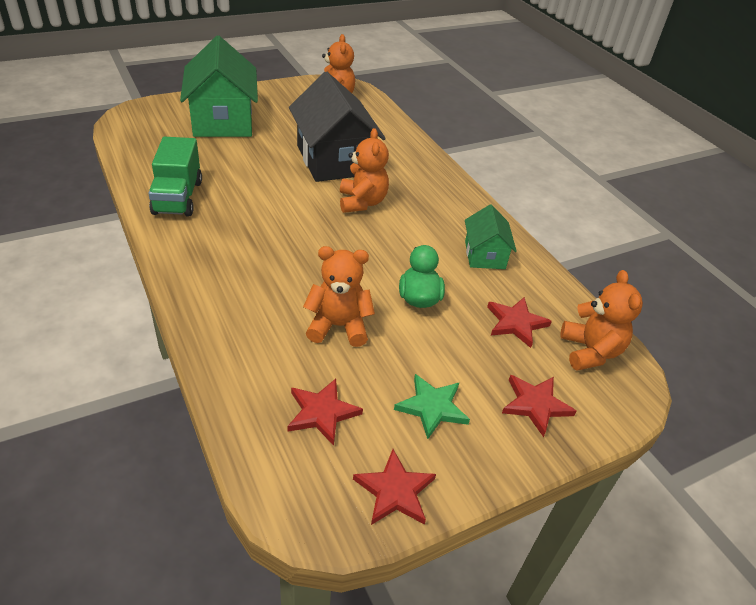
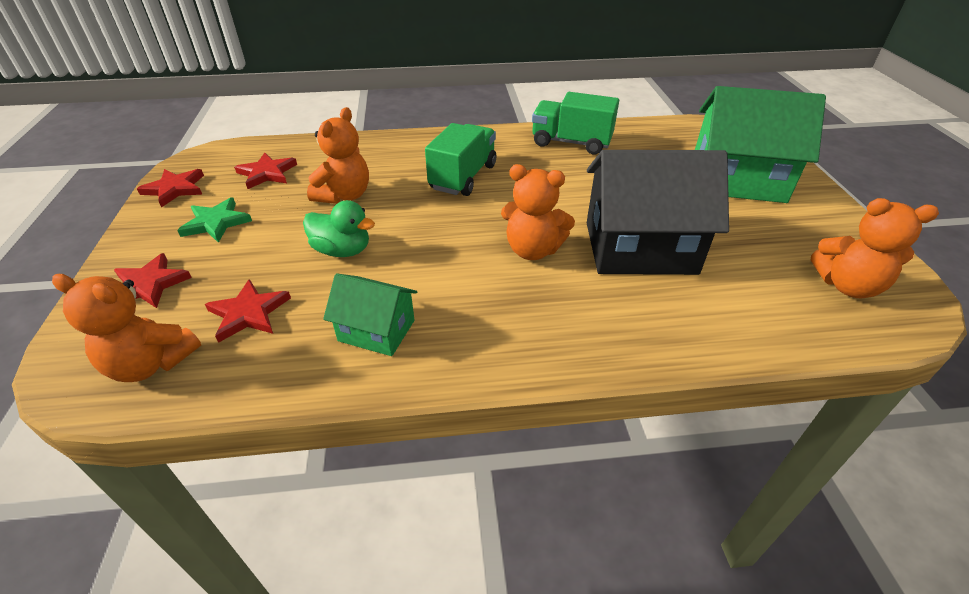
camera: 115 degrees right, 0 degrees up
(270, 254) = (463, 177): none -> green truck

